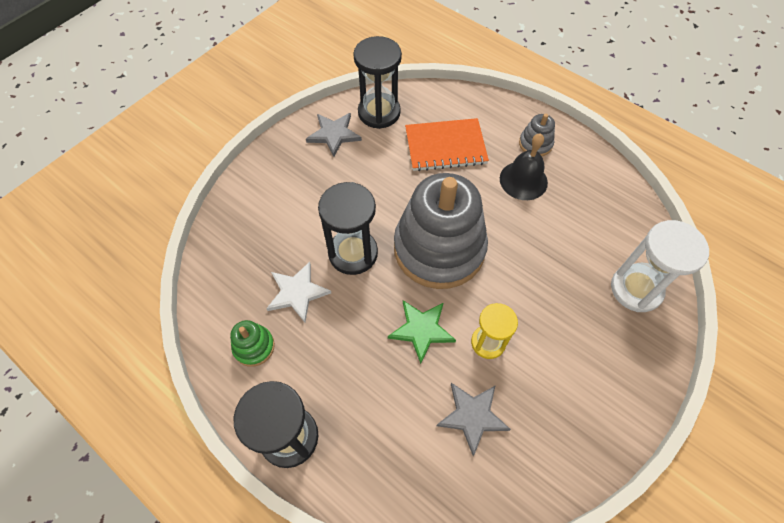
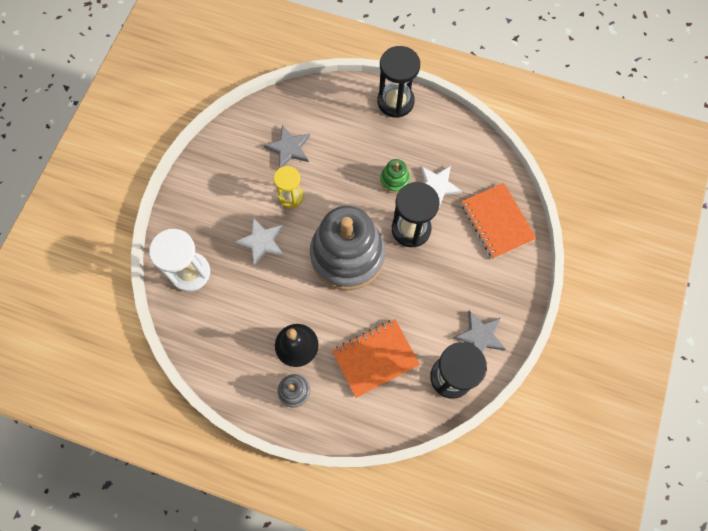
camera: 160 degrees right, 10 degrees up
(251, 229) = (497, 222): none -> orange notebook
(254, 347) = (445, 142): green stacking toy -> green stacking toy (394, 180)
(421, 330) = (339, 190): green star -> none
(539, 296) = (262, 242): none -> white star

